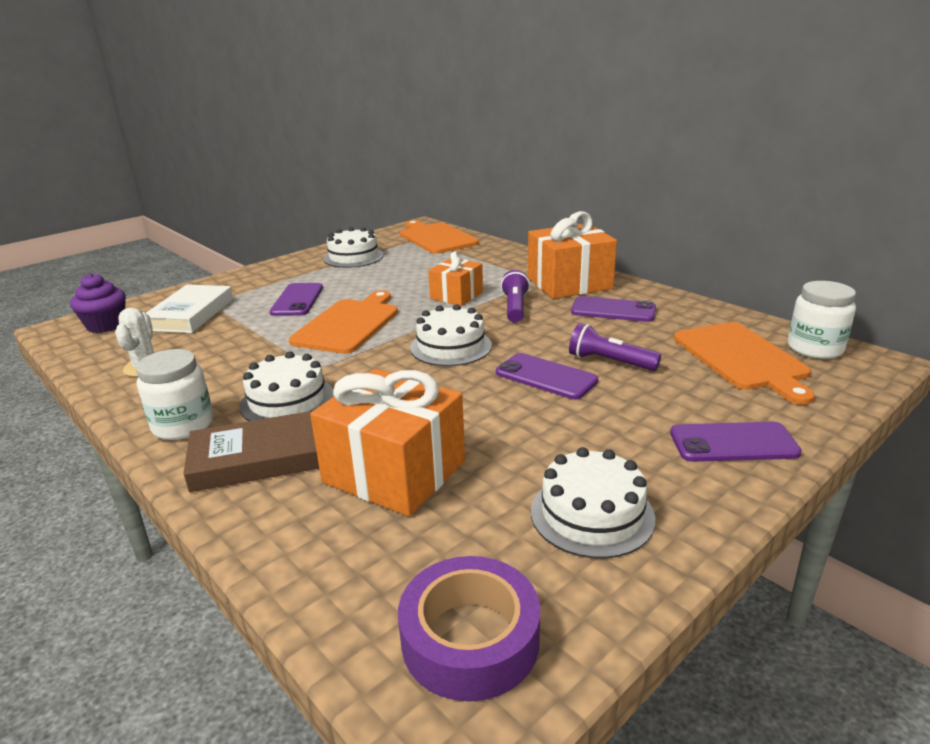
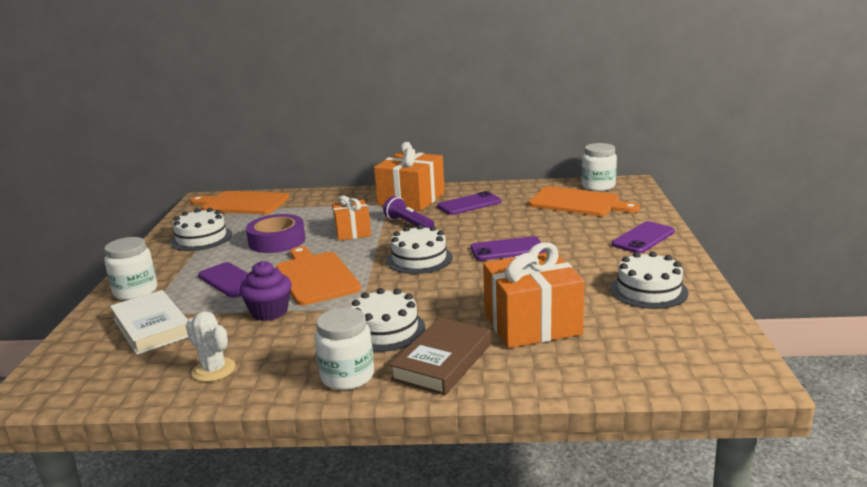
camera: 45 degrees left, 5 degrees down
(106, 325) = (79, 370): purple cupcake -> purple cupcake (269, 312)
(239, 282) = (136, 291): none -> white jar
(470, 639) = (698, 353): purple tape -> purple tape (277, 241)
(609, 362) = (523, 229): purple flashlight -> none

